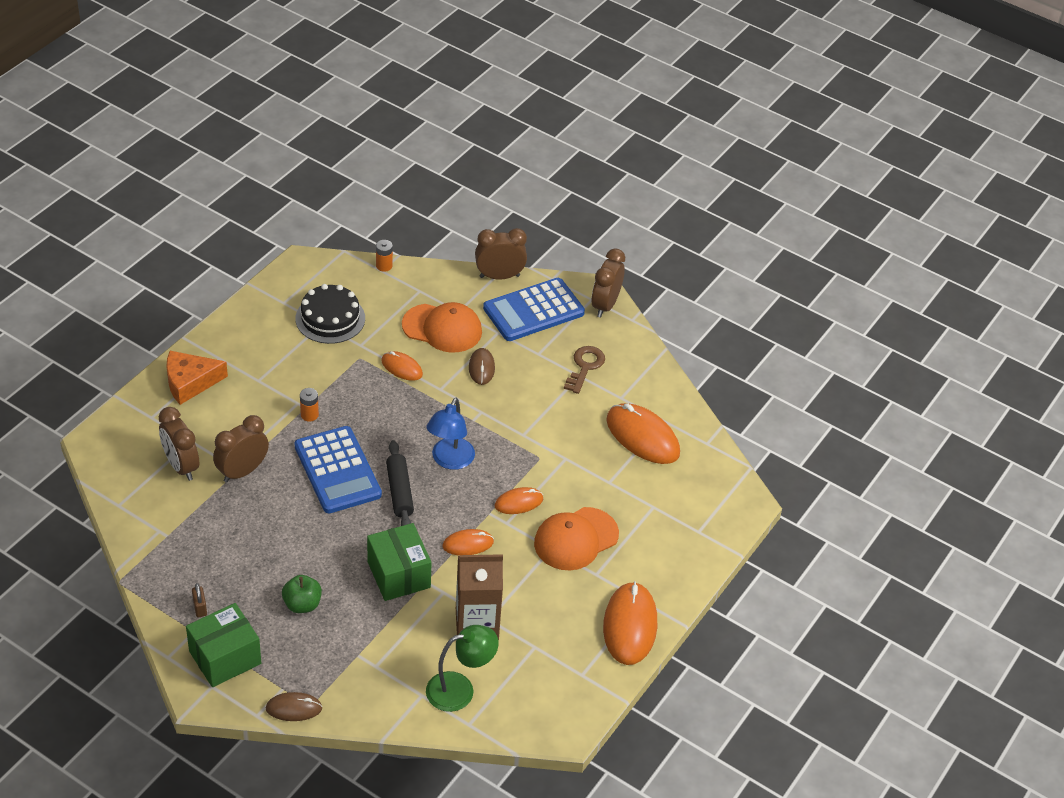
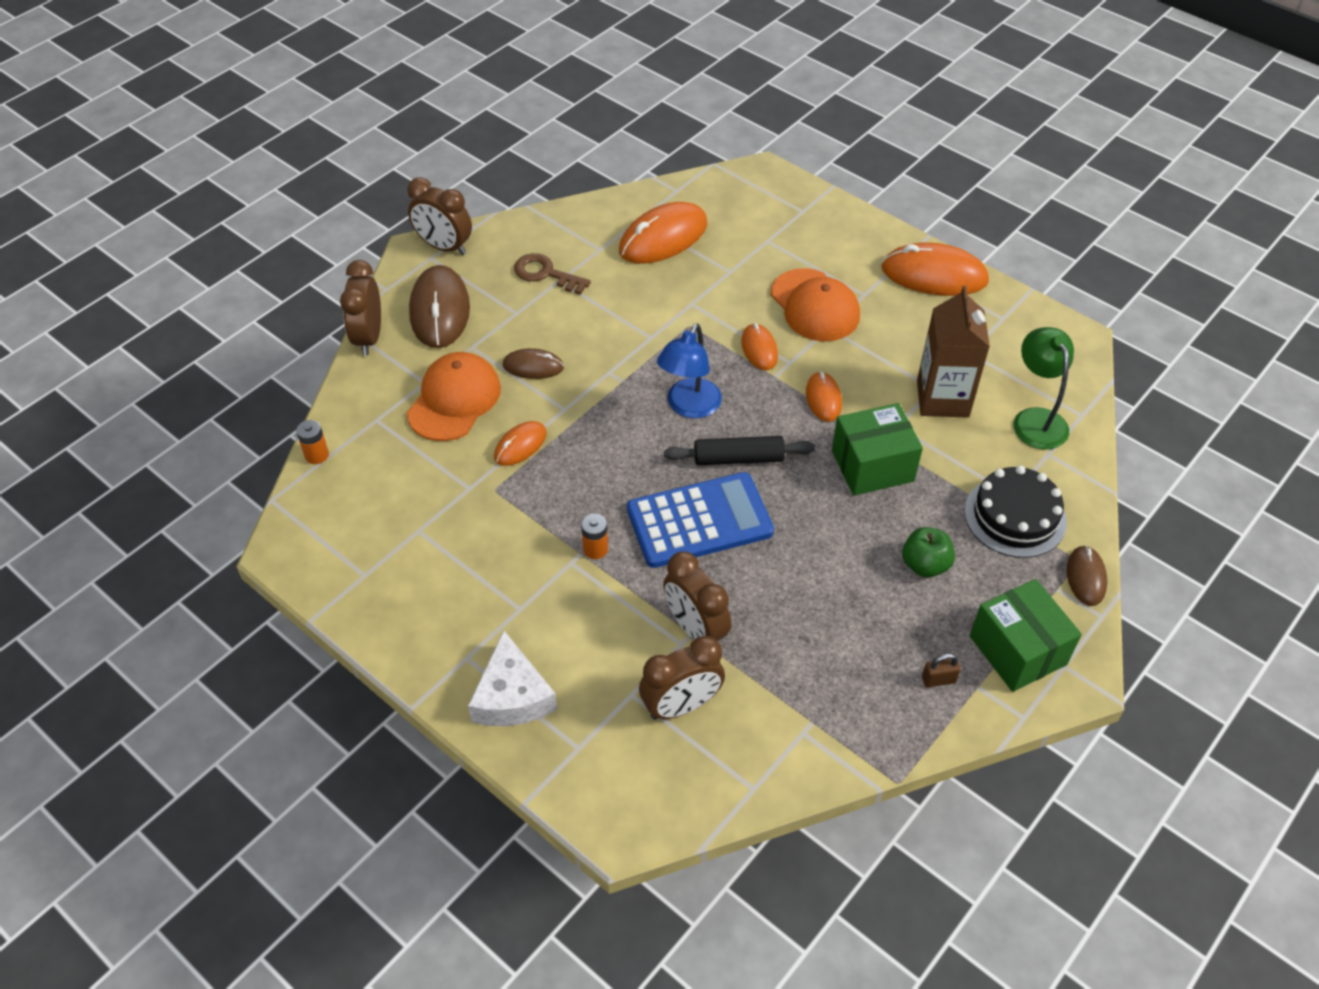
camera: 80 degrees left, 5 degrees up
(190, 382) = (512, 696): orange cheese -> white cheese
(330, 318) = (410, 520): black cake -> black cake (1015, 516)
(450, 460) = (689, 407): blue lamp -> blue lamp turned 90 degrees clockwise
(533, 310) = (440, 310): blue calculator -> brown mouse

